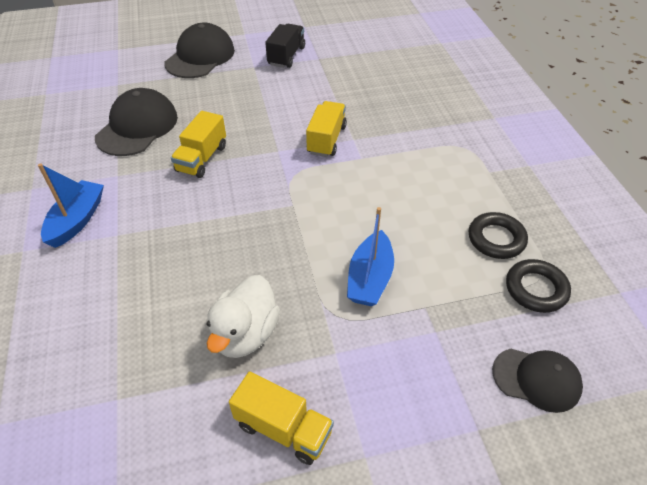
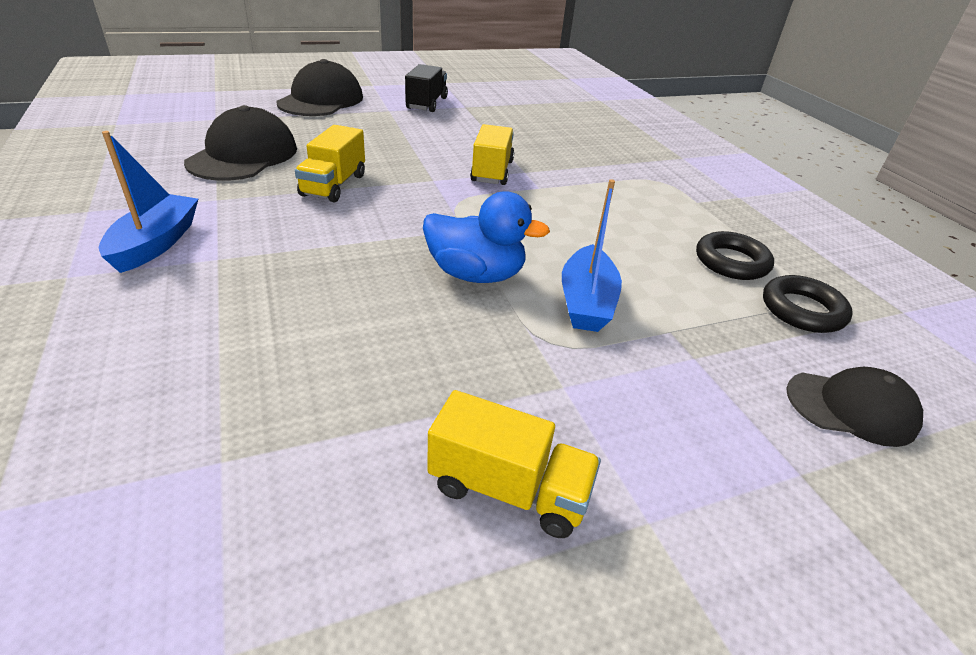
camera: 10 degrees left, 10 degrees down
(245, 334) = (424, 367): white duck -> none
(294, 251) = (476, 274): none -> blue duck

